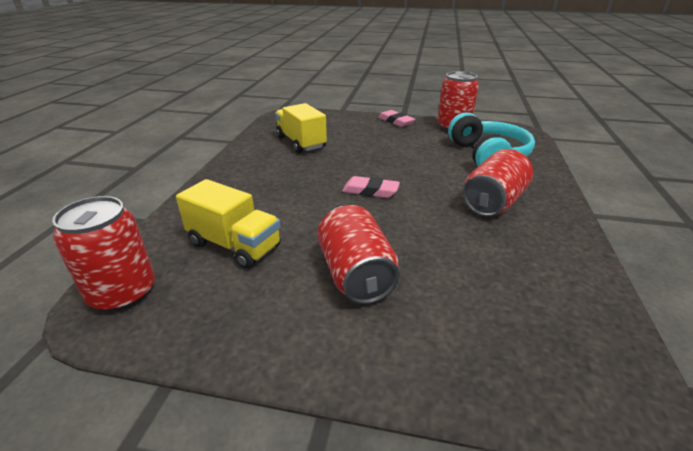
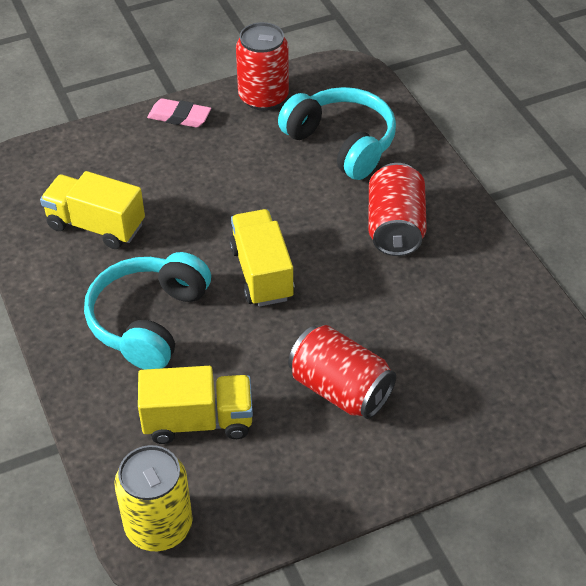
camera: 35 degrees left, 15 degrees up
(123, 293) = (159, 526): red can -> yellow can
(275, 186) = (149, 321): none -> turquoise headphones
(370, 191) = (261, 273): pink eraser -> yellow truck

